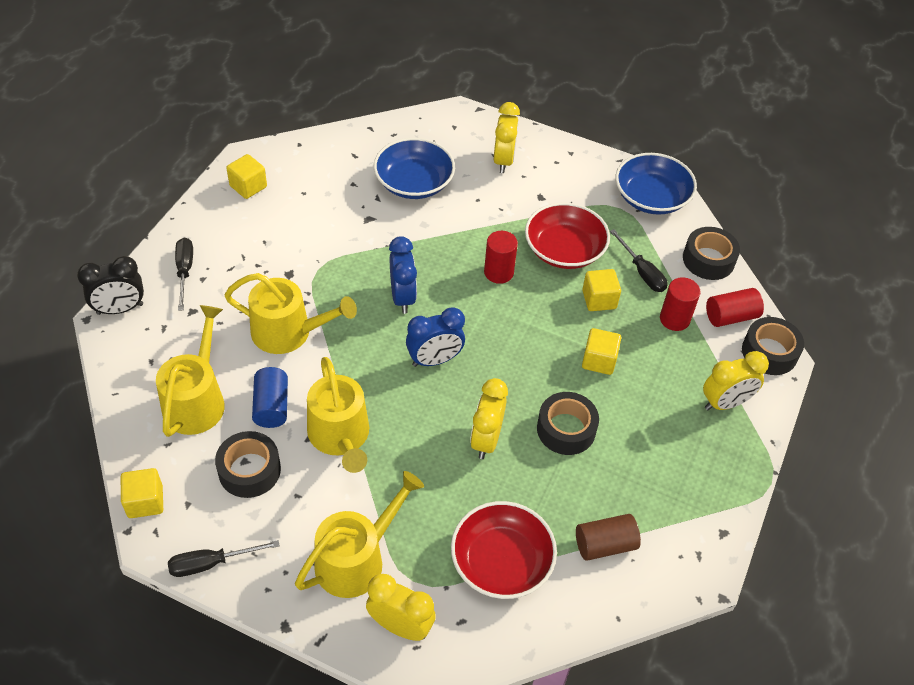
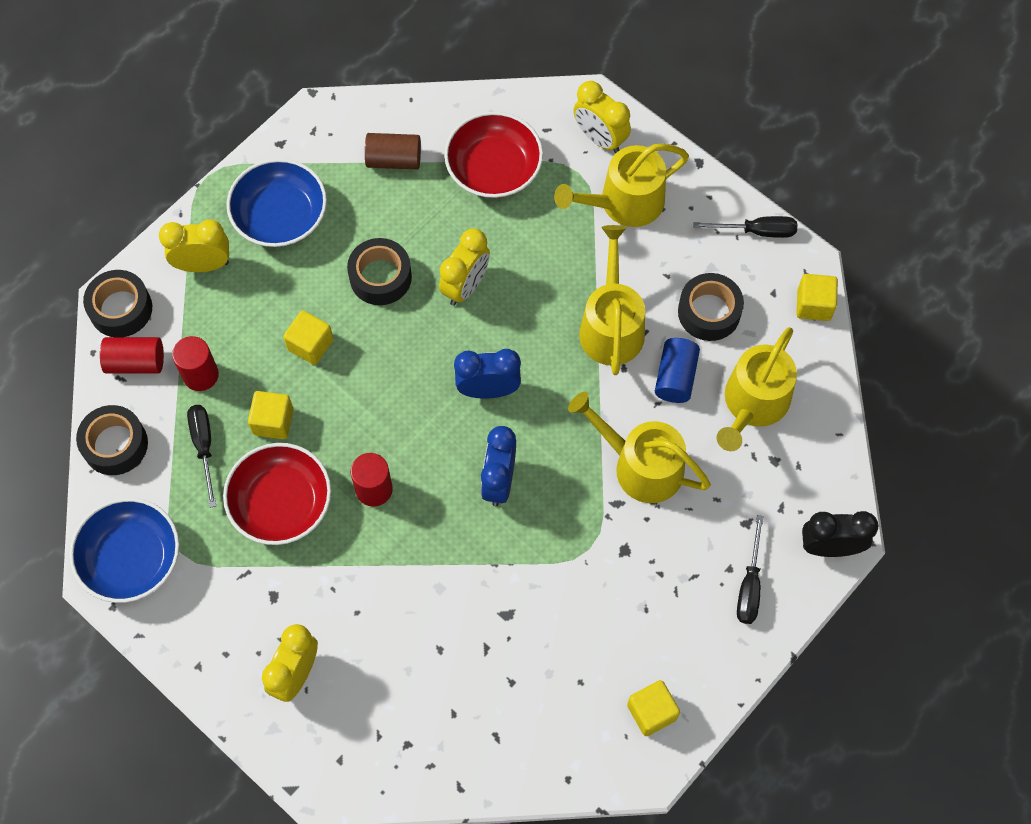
camera: 160 degrees left, 15 degrees up
(414, 183) = (430, 663): blue bowl -> blue bowl (280, 216)

